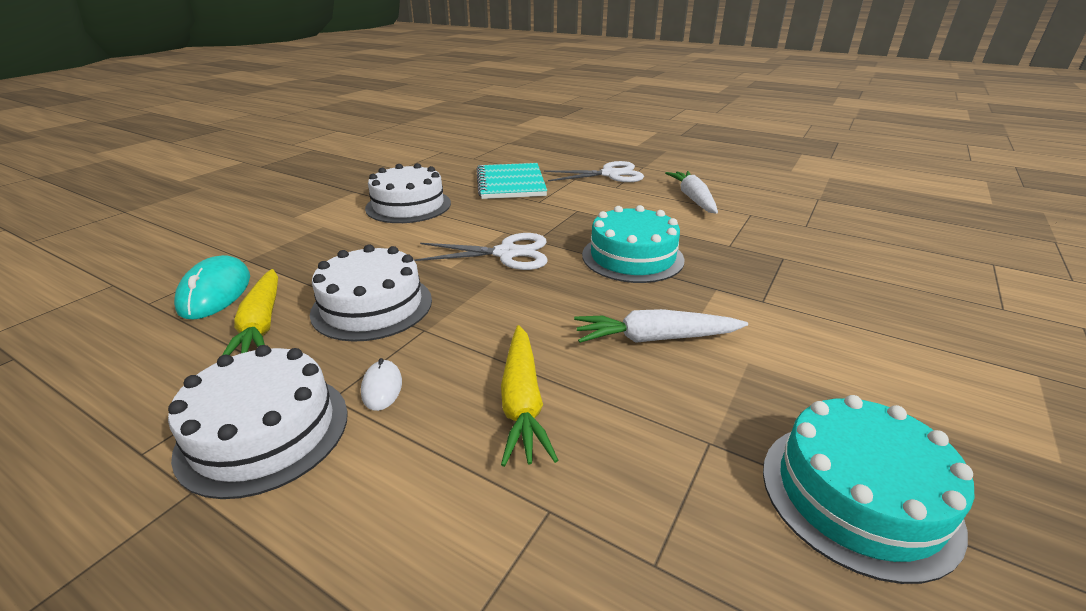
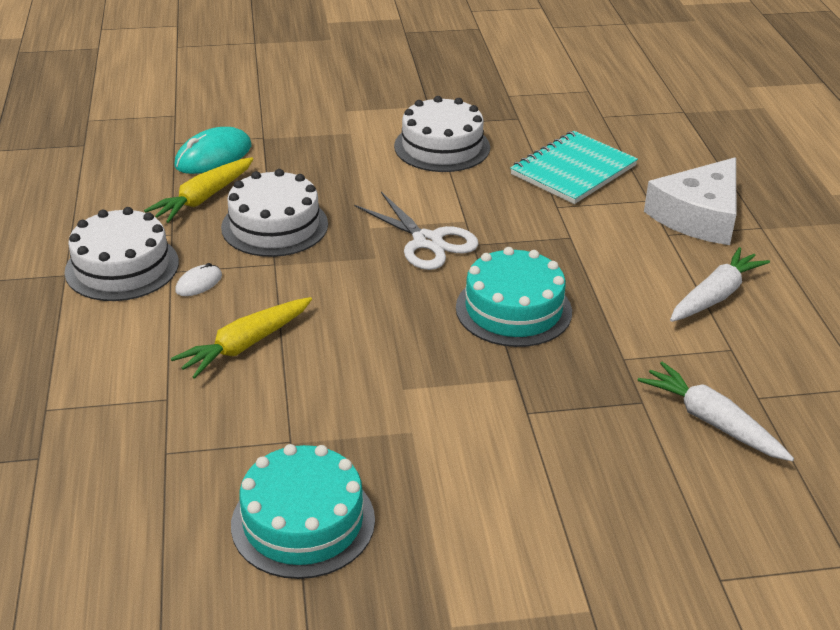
camera: 50 degrees right, 5 degrees up
(610, 174) = (699, 216): white scissors -> white cheese
(655, 338) = (389, 373): white carrot -> white carrot (711, 422)

